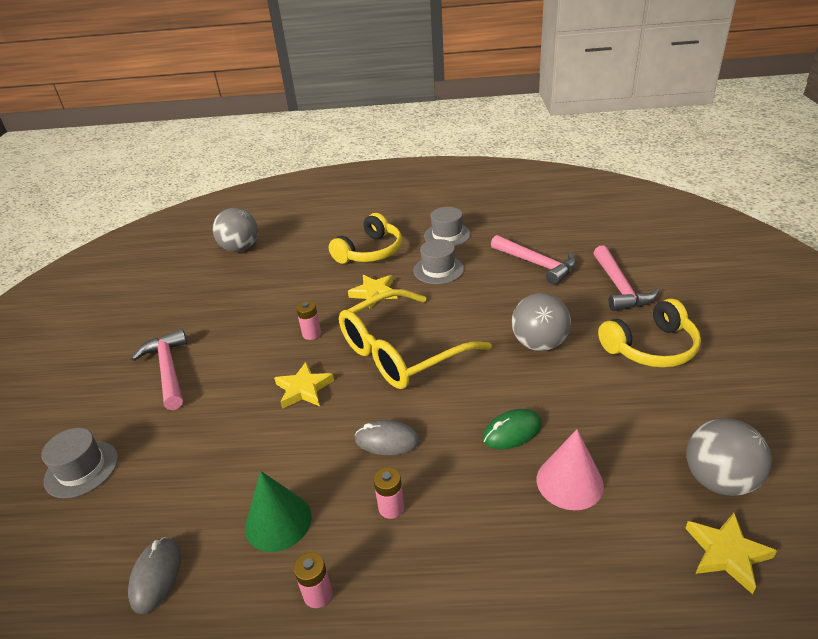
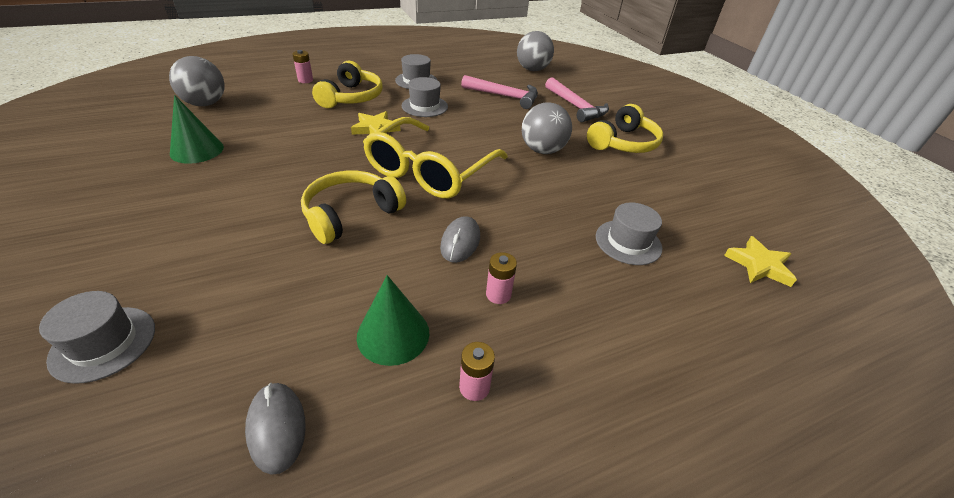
camera: 30 degrees left, 5 degrees up
(168, 369) = (175, 221): pink hammer -> none
(213, 299) = (197, 150): none -> green cone
(304, 389) = (351, 214): yellow star -> yellow headphones
(311, 334) = (331, 167): pink battery -> pink battery (305, 80)
(387, 441) = (460, 242): grey mouse -> grey mouse turned 60 degrees counterclockwise
(512, 432) = (562, 215): green mouse -> none
(569, 482) = (628, 242): pink cone -> grey hat
(718, 480) = (722, 220): grey ball -> grey ball (532, 70)

